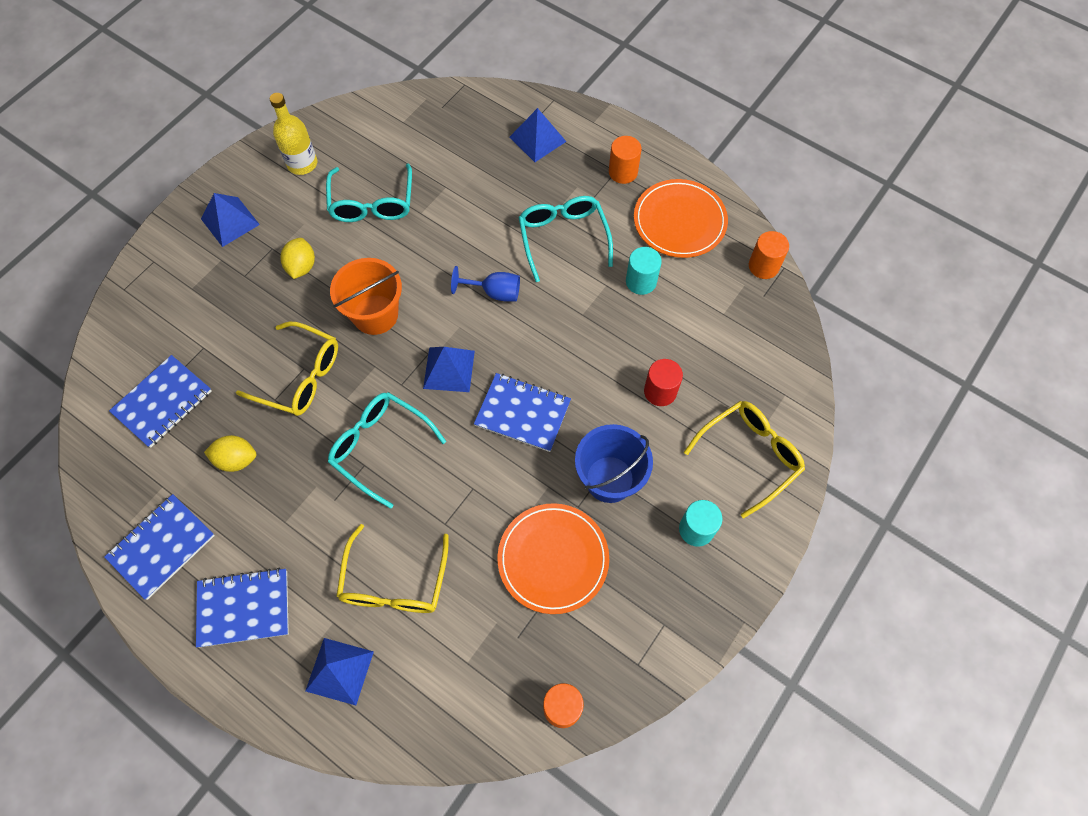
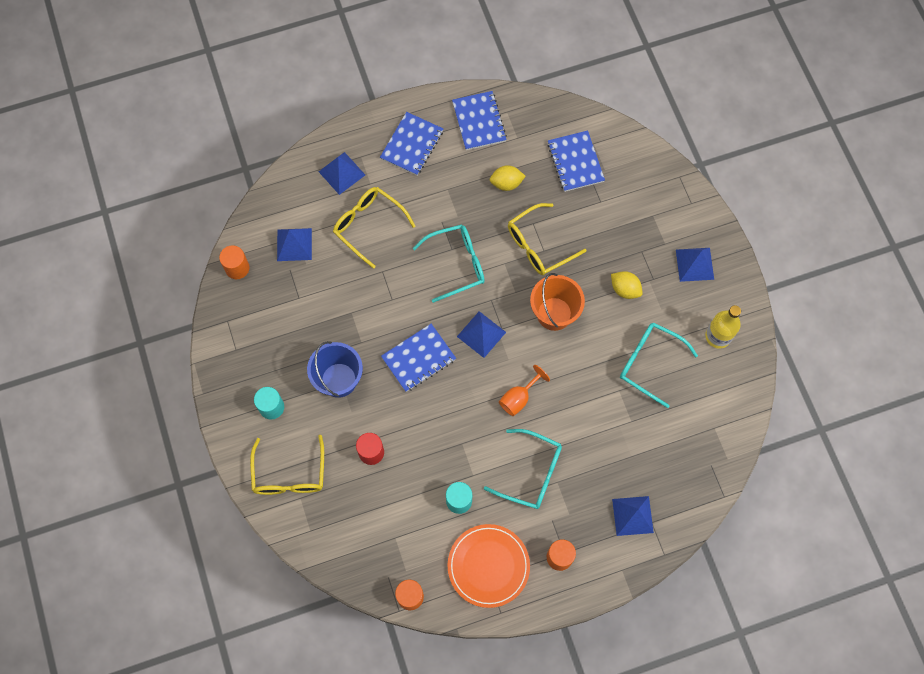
camera: 125 degrees right, 5 degrees up
(236, 459) = (506, 183): yellow lemon -> yellow lemon turned 45 degrees clockwise
(480, 657) = (294, 244): none -> blue pyramid
(494, 292) = (519, 398): blue goblet -> orange goblet
(553, 559) = (317, 316): orange plate -> none

